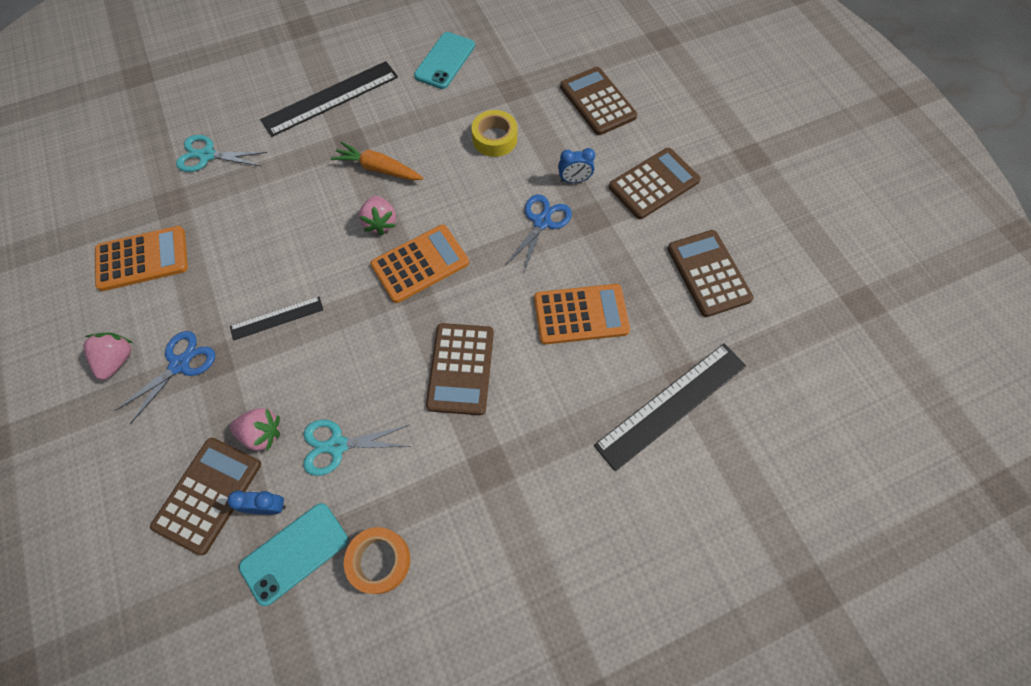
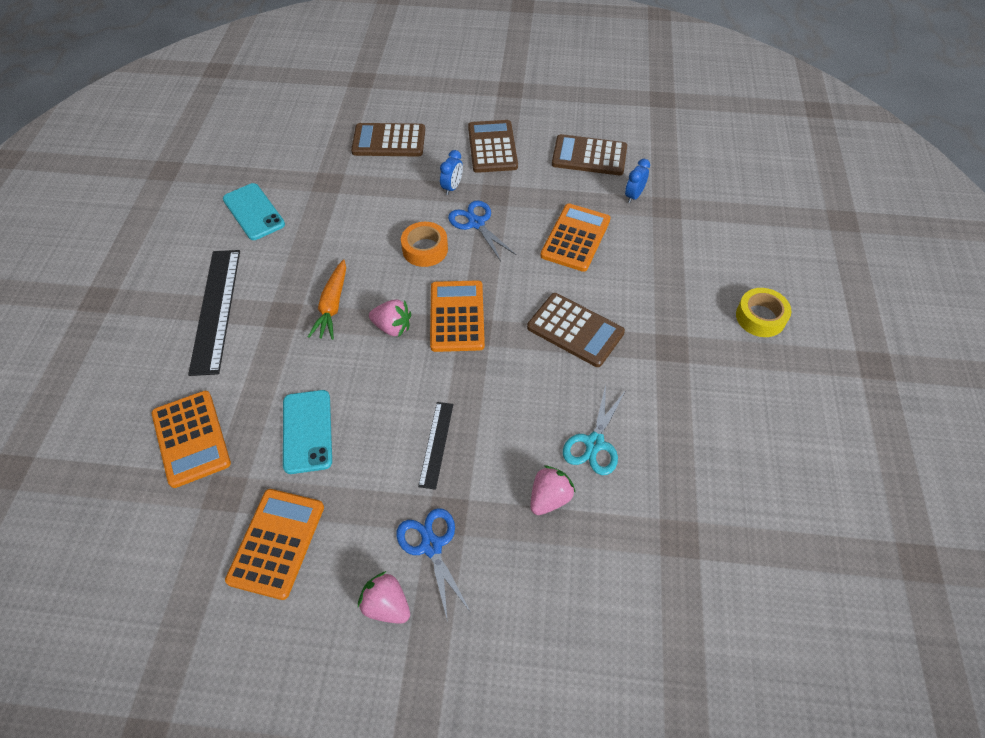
camera: 60 degrees left, 10 degrees down
(207, 155) = (191, 438): turquoise scissors -> orange calculator
(208, 494) = (586, 565): brown calculator -> none
(268, 507) = (624, 518): blue clock -> blue clock (634, 196)
(294, 553) = (676, 512): turquoise phone -> turquoise phone (307, 431)
(378, 169) = (332, 305): orange carrot -> orange carrot turned 45 degrees counterclockwise
(379, 561) = (712, 451): orange tape -> orange tape (425, 249)
(494, 139) = (369, 216): yellow tape -> yellow tape (760, 317)
(671, 405) = (679, 223): black ruler -> none

